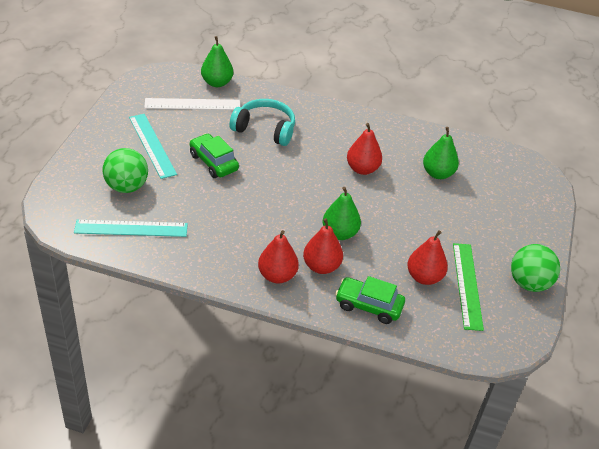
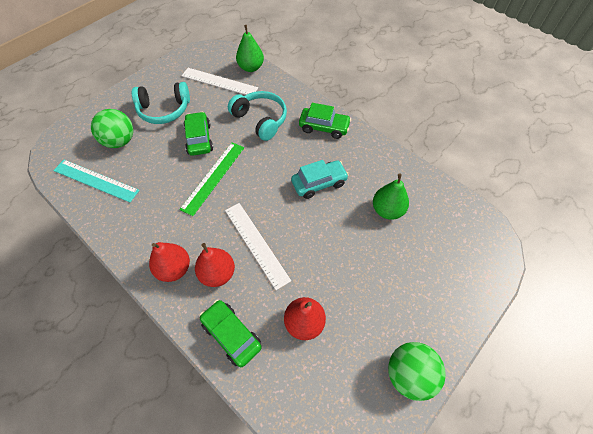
camera: 30 degrees right, 15 degrees up
(152, 145) = (164, 110): turquoise ruler -> turquoise headphones
(333, 120) = (324, 127): none -> green car
(339, 233) = (256, 244): green pear -> white ruler
(362, 169) = (319, 183): red pear -> turquoise car
(467, 285) = (341, 350): green ruler -> green ruler (213, 177)

